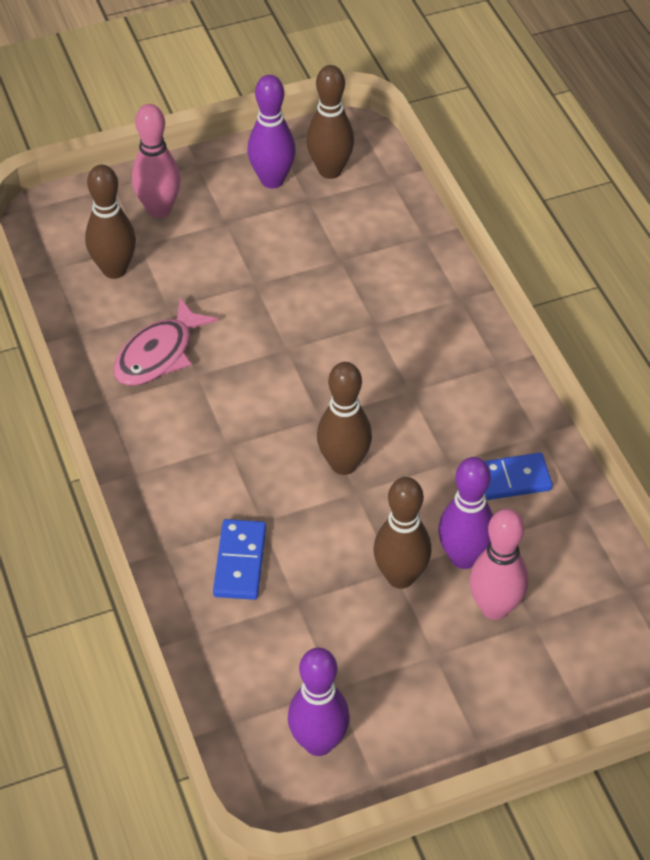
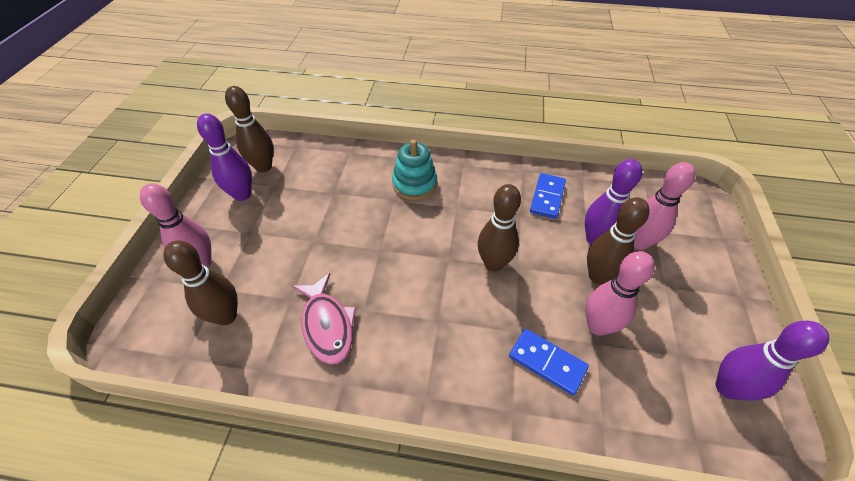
camera: 60 degrees left, 0 degrees up
(322, 596) = (597, 326): none -> pink bowling pin
(418, 330) = (414, 184): none -> turquoise stacking toy

